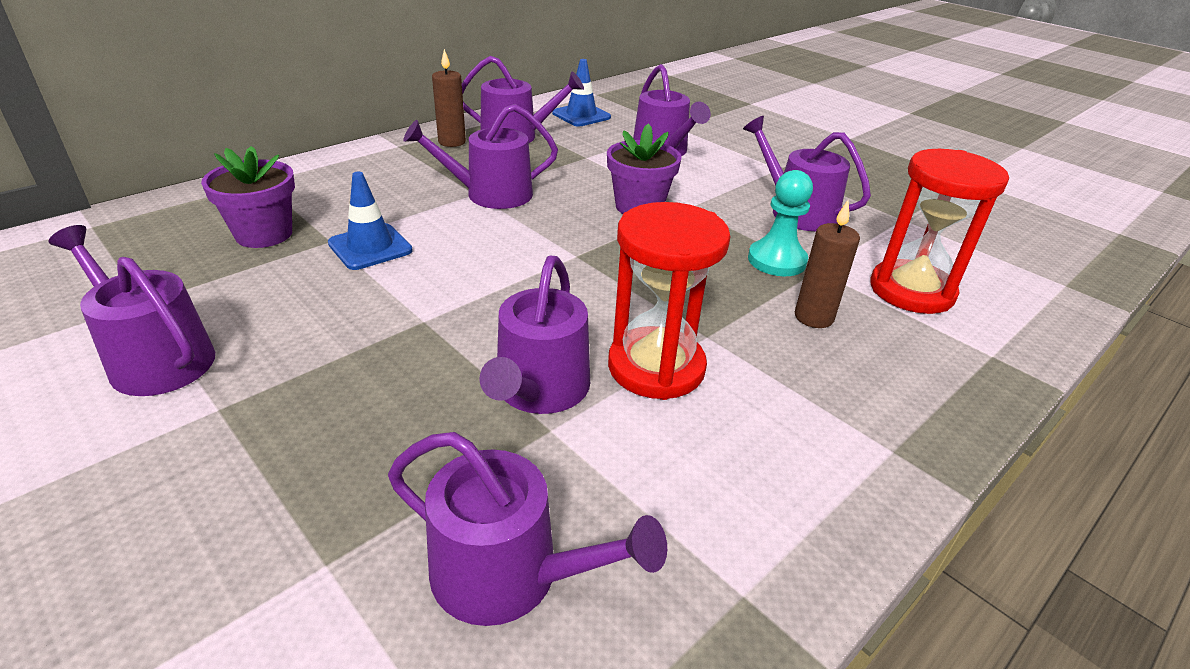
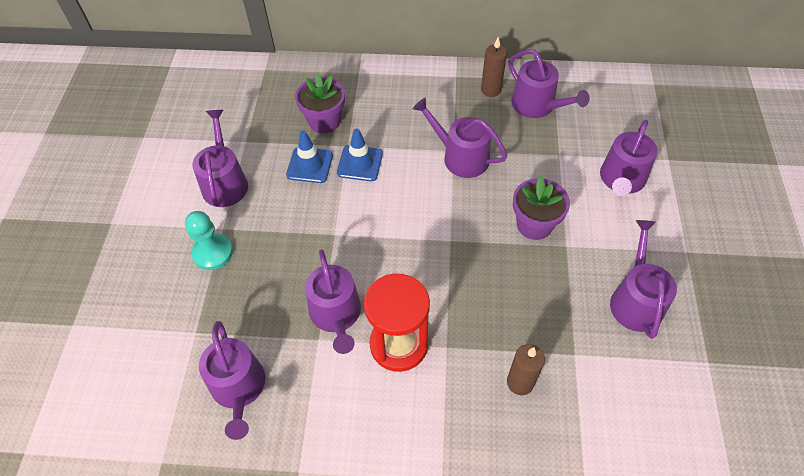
camera: 50 degrees right, 20 degrees up
(539, 390) = (336, 315): purple watering can -> purple watering can turned 75 degrees counterclockwise
(581, 115) = (610, 105): blue traffic cone -> blue traffic cone (310, 165)
(776, 260) = (559, 328): turquoise pawn -> turquoise pawn (212, 253)
(911, 291) = (611, 415): red hourglass -> none

